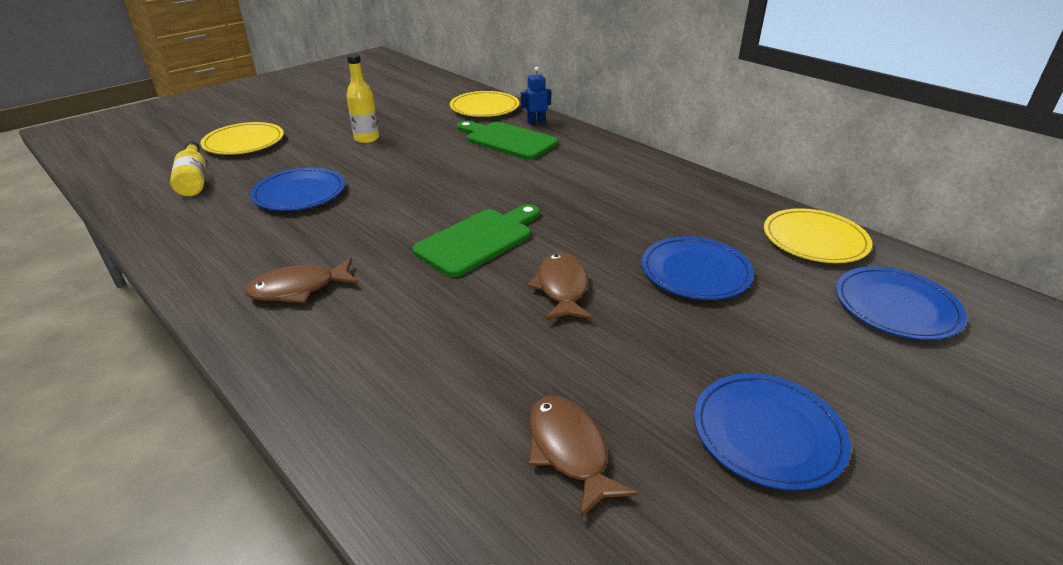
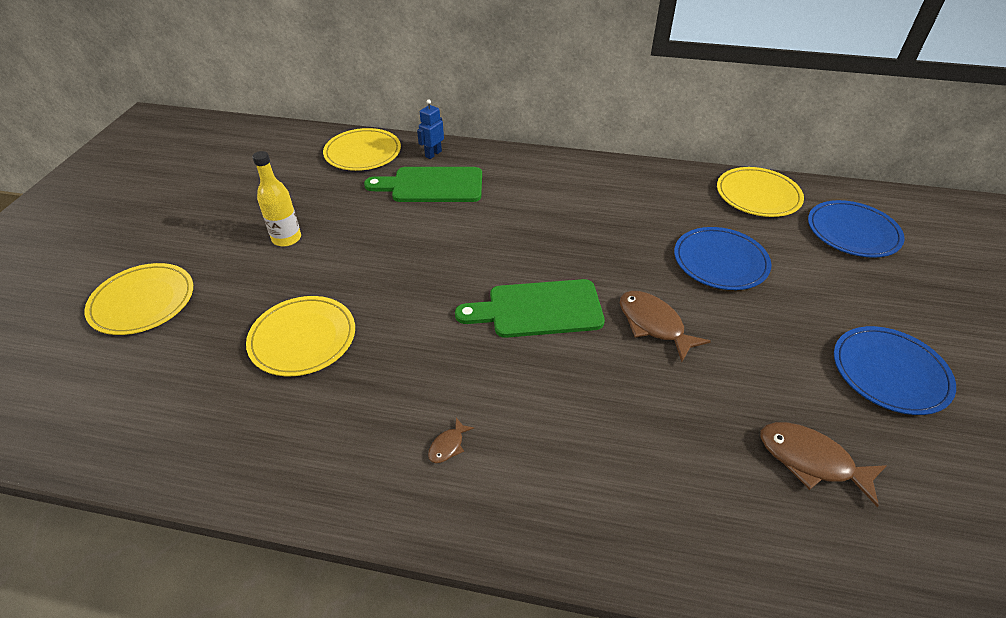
camera: 35 degrees left, 10 degrees up
(193, 180) = (149, 380): yellow bottle -> none
(298, 289) = (448, 446): brown fish -> brown fish, size x0.48
(299, 193) = (303, 338): blue plate -> yellow plate
(478, 240) = (538, 309): green cutting board -> green cutting board turned 105 degrees counterclockwise

